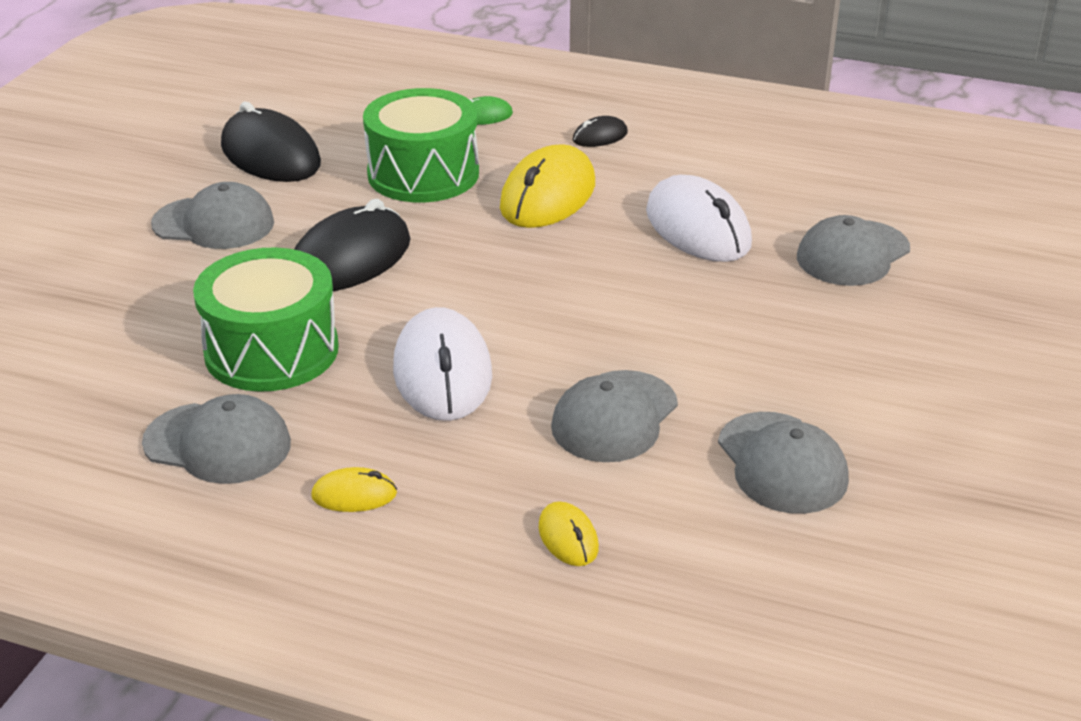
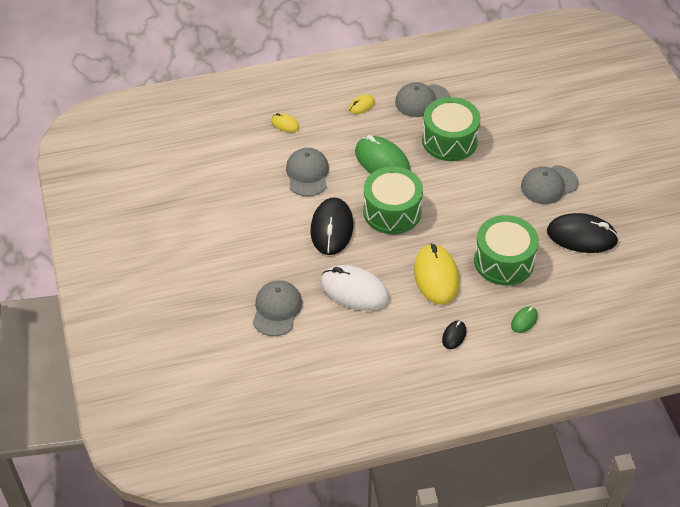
camera: 145 degrees right, 15 degrees up
(350, 259) = (474, 195): black mouse -> black mouse (331, 228)
(442, 372) = (382, 162): white mouse -> green mouse
(518, 294) = (392, 211): none -> green drum
(782, 463) = (238, 183): grey cap -> none

